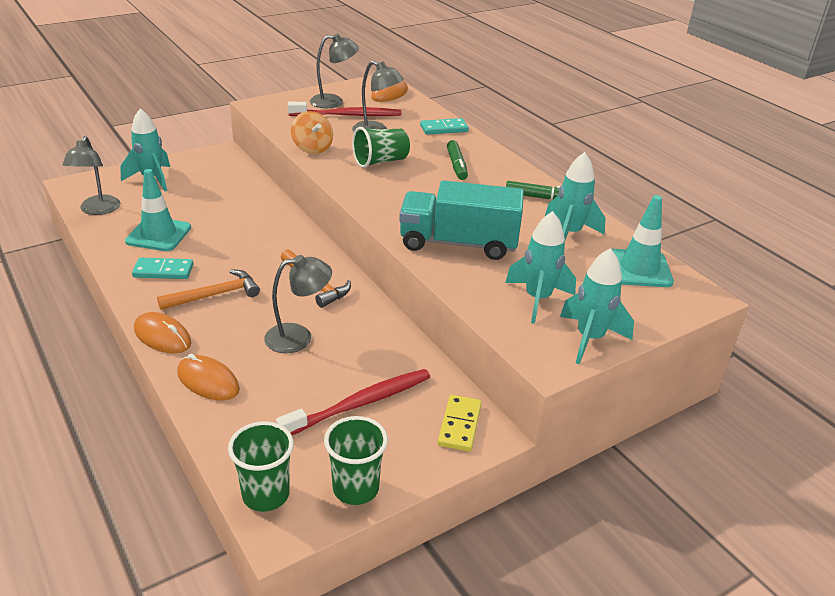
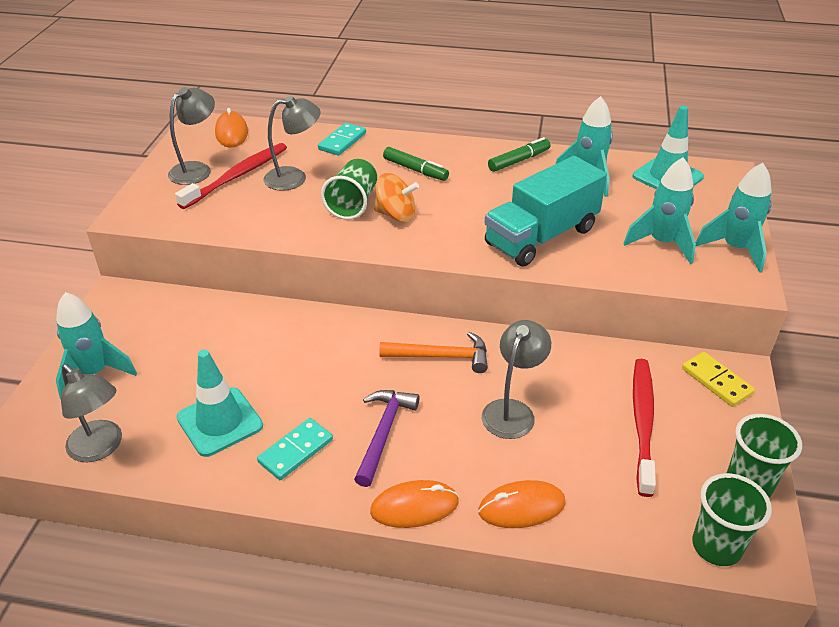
camera: 45 degrees left, 5 degrees up
(215, 295) = (384, 433): orange hammer -> purple hammer
(312, 148) = (271, 228): orange spinning top -> orange spinning top (396, 215)

